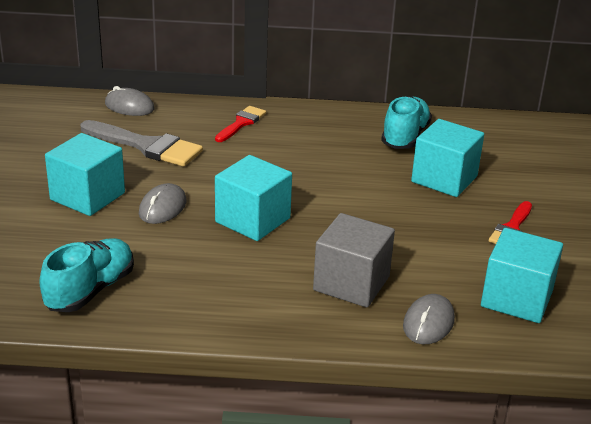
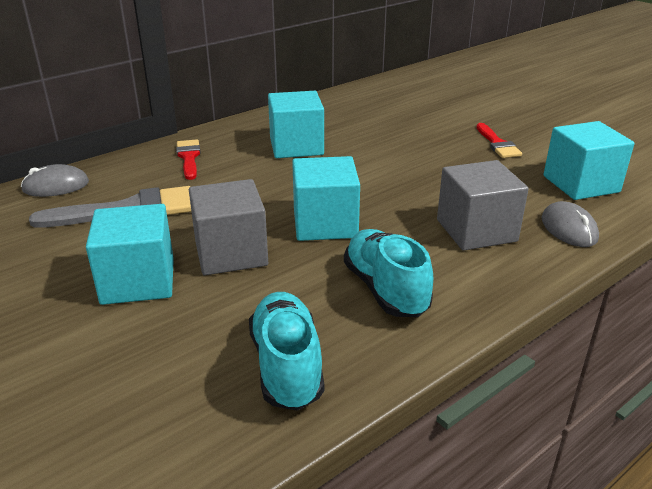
camera: 40 degrees left, 0 degrees up
(162, 207) = (231, 253): grey mouse -> grey cube
(405, 137) = (330, 117): turquoise shoe -> turquoise shoe (385, 289)
(444, 179) = (404, 133): turquoise cube -> turquoise cube (296, 146)

